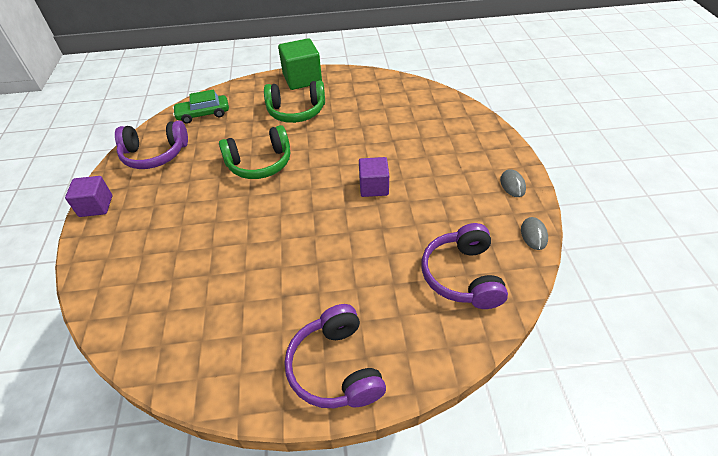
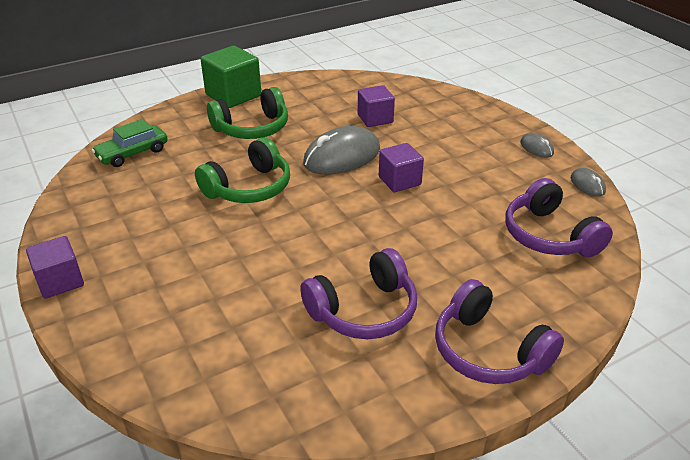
camera: 25 degrees left, 10 degrees down
(155, 154) = (100, 208): purple headphones -> purple headphones (364, 310)
(344, 153) = (342, 157): none -> grey mouse
(394, 123) = (375, 118): none -> purple cube

